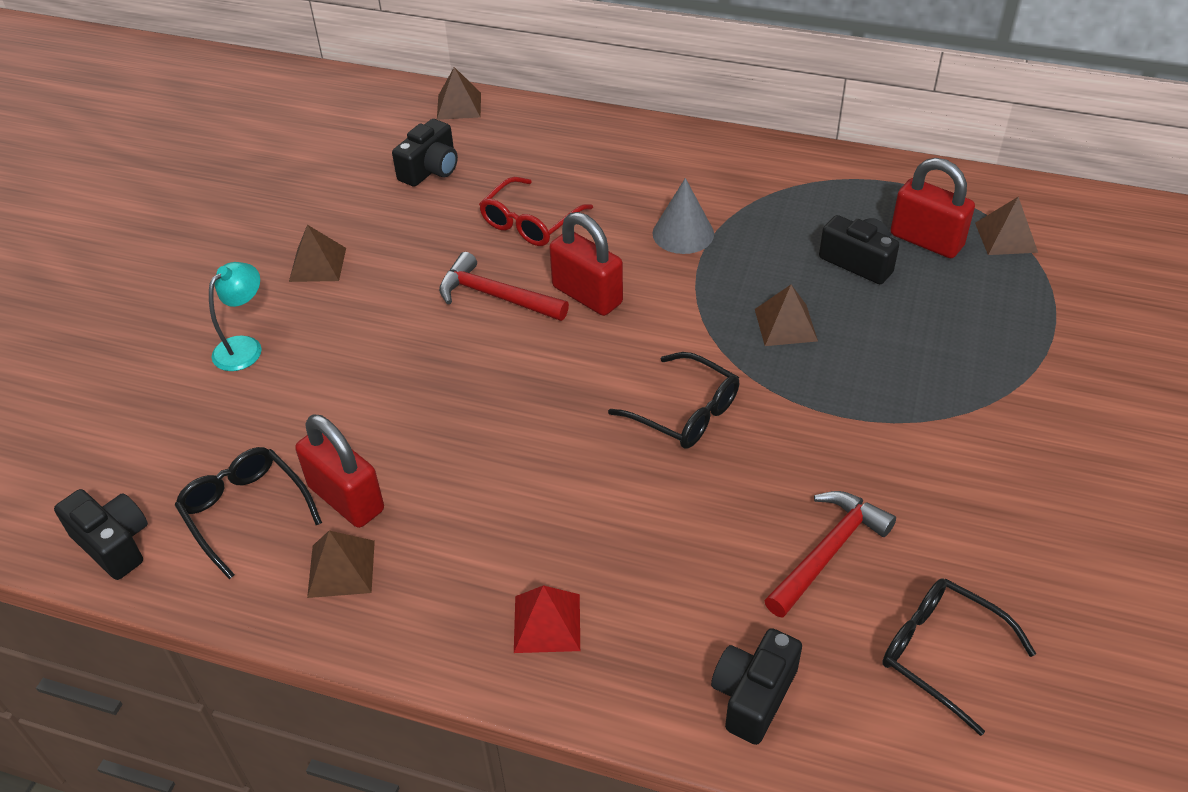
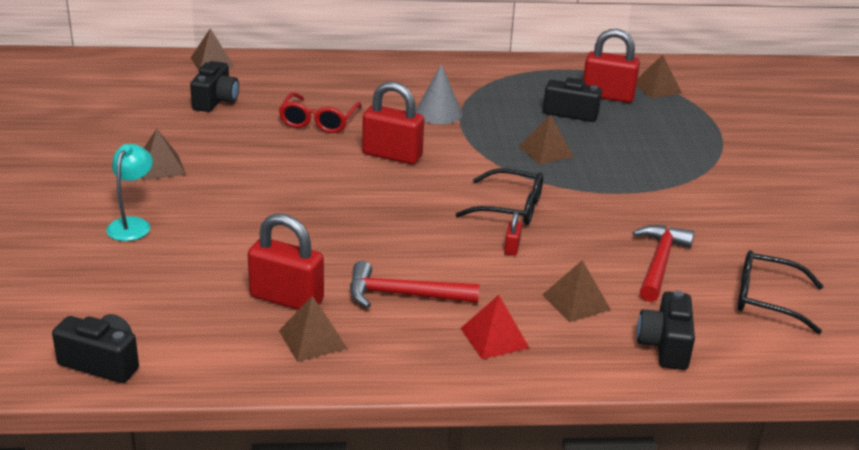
camera: 25 degrees left, 15 degrees down
(246, 512) = (207, 322): black glasses -> none
(496, 296) = (322, 165): red hammer -> red hammer (403, 295)
(649, 481) = (512, 248): none -> red padlock
(680, 591) = (576, 302): none -> brown pyramid

